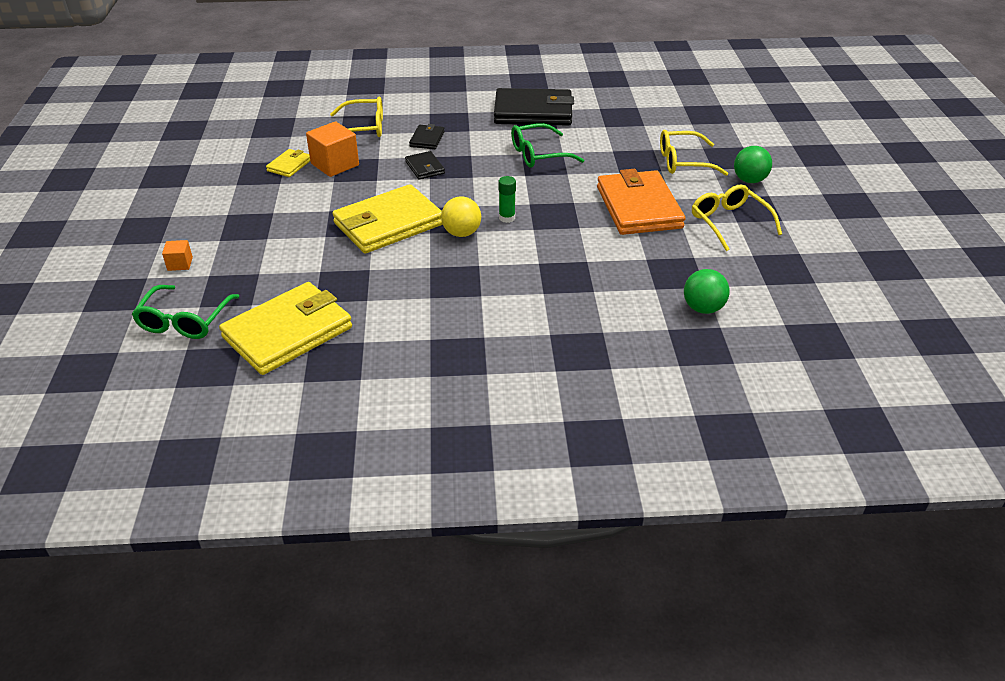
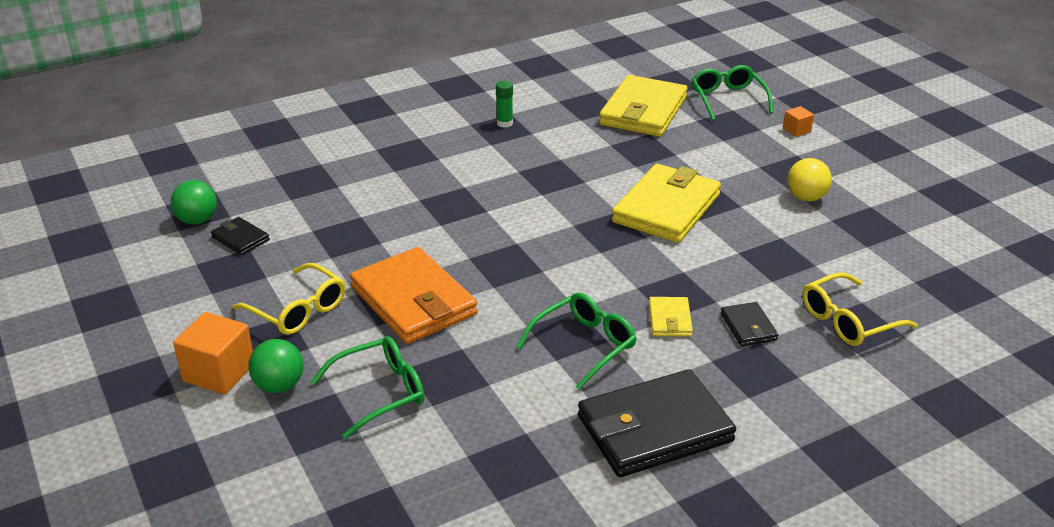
camera: 155 degrees right, 5 degrees down
(289, 165) = (853, 242): yellow wallet -> yellow wallet (670, 320)
(335, 164) = (807, 257): orange cube -> orange cube (219, 372)
(425, 168) = (703, 283): black wallet -> black wallet (240, 238)
(461, 233) = (585, 218): yellow ball -> yellow ball (806, 197)
(507, 218) = (553, 247): green glue stick -> green glue stick (504, 123)
(683, 162) = (380, 392): yellow glasses -> green glasses
(703, 308) = (310, 210): green ball -> green ball (197, 220)

